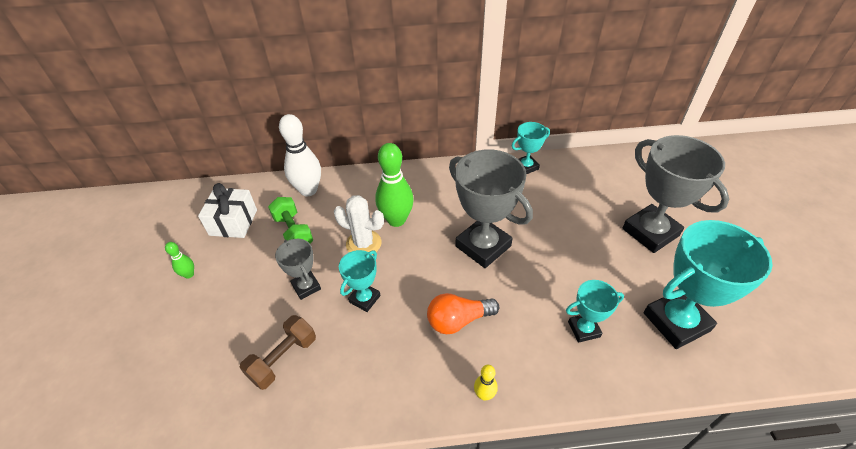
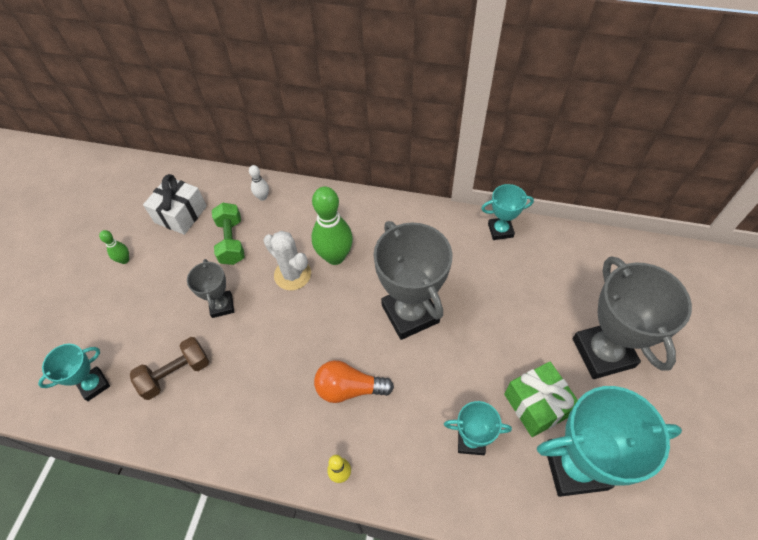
camera: 20 degrees right, 10 degrees up
(308, 190) = (262, 197): white bowling pin -> white bowling pin, size x0.47
(364, 299) = (270, 336): turquoise trophy -> turquoise trophy (94, 385)
(621, 285) = (537, 405): none -> green gift

